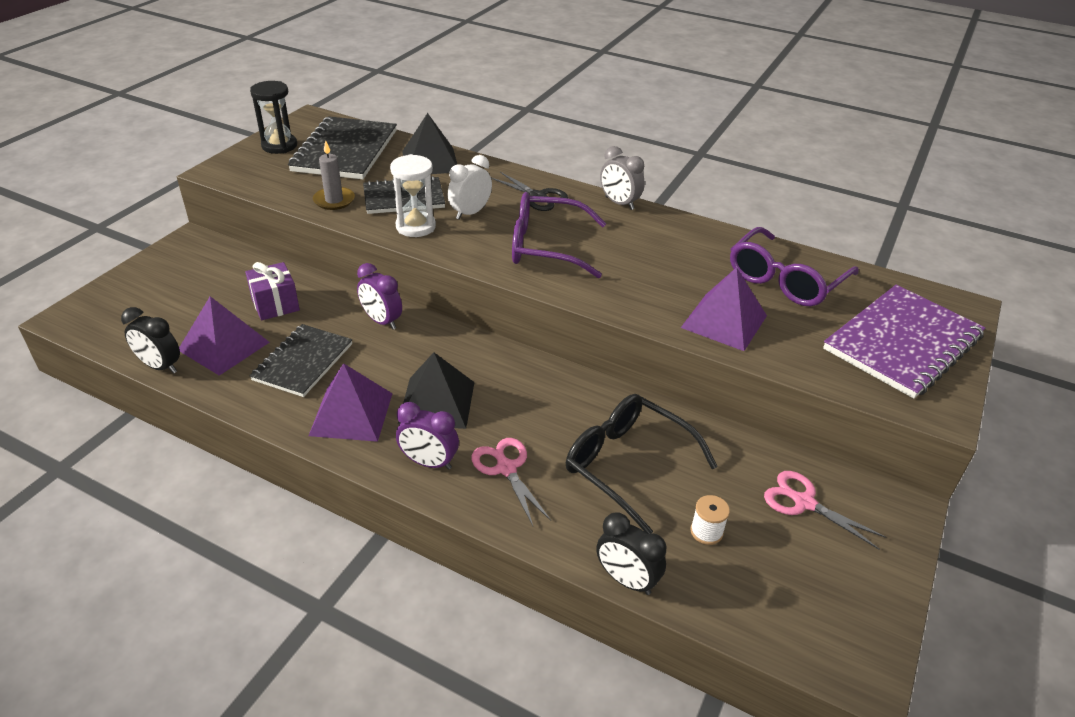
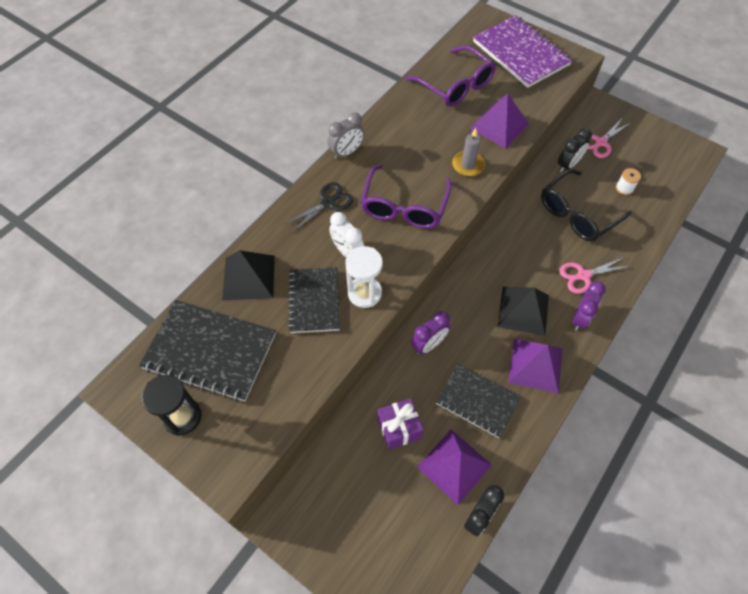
camera: 80 degrees left, 20 degrees up
(334, 200) = (310, 358): grey candle -> grey candle (468, 165)
(626, 580) = (660, 229): black clock -> black clock (568, 165)

